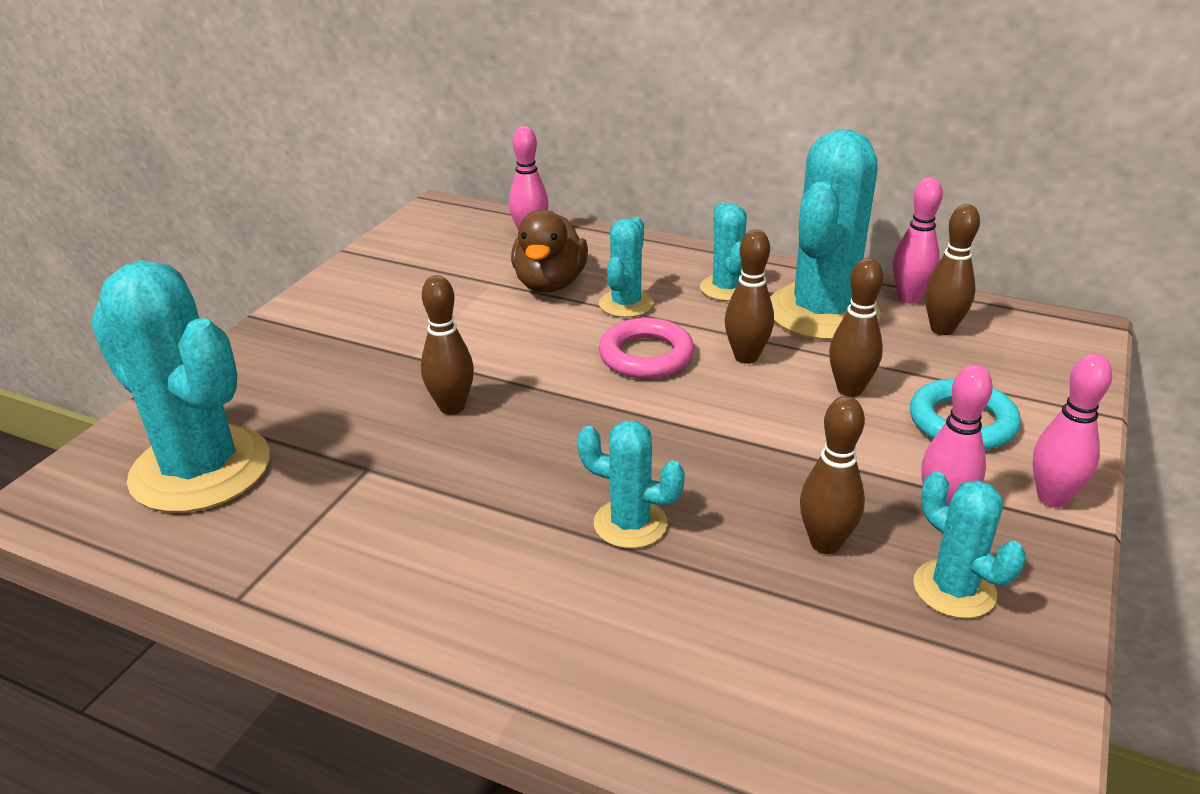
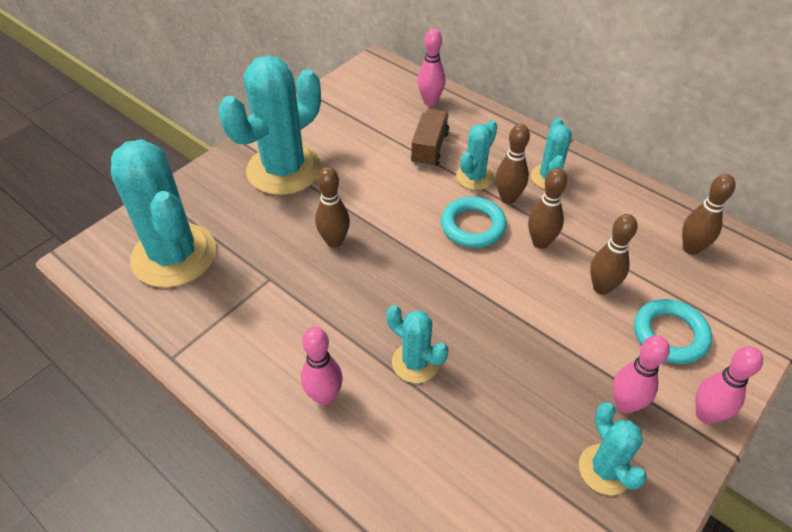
camera: 15 degrees right, 15 degrees up
(550, 284) = (429, 148): brown duck -> brown truck
(646, 356) = (473, 226): pink ring -> turquoise ring
(822, 312) = (609, 214): turquoise cactus -> turquoise cactus (284, 170)
(825, 543) = (534, 411): brown bowling pin -> brown bowling pin (508, 198)
(909, 298) = (678, 214): pink bowling pin -> pink bowling pin (324, 396)

